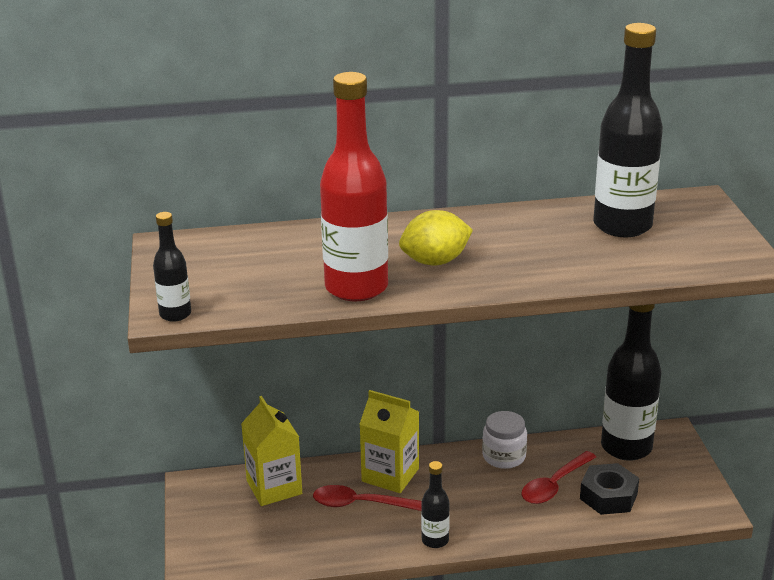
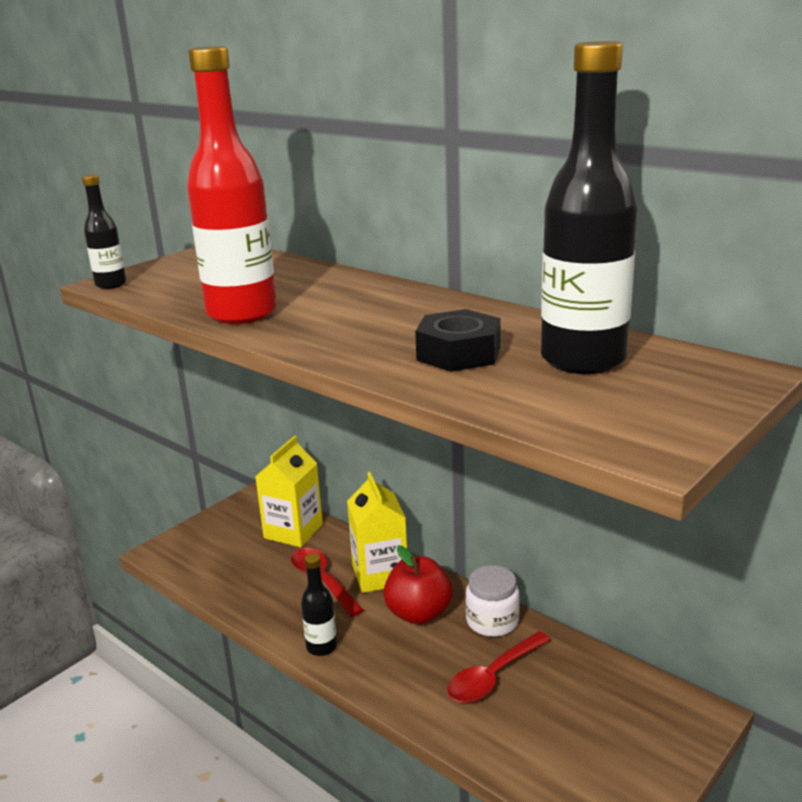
camera: 50 degrees right, 5 degrees down
(435, 261) = (341, 320): yellow lemon -> none
(456, 481) = (418, 613): none -> red apple
(554, 485) = (493, 676): red spoon -> red spoon turned 45 degrees counterclockwise
(608, 496) = (527, 724): black nut -> black nut (458, 353)
(626, 447) = (625, 693): black bottle -> none

